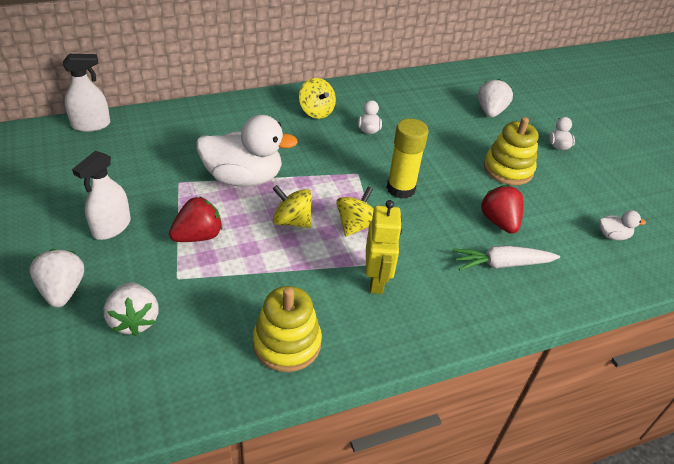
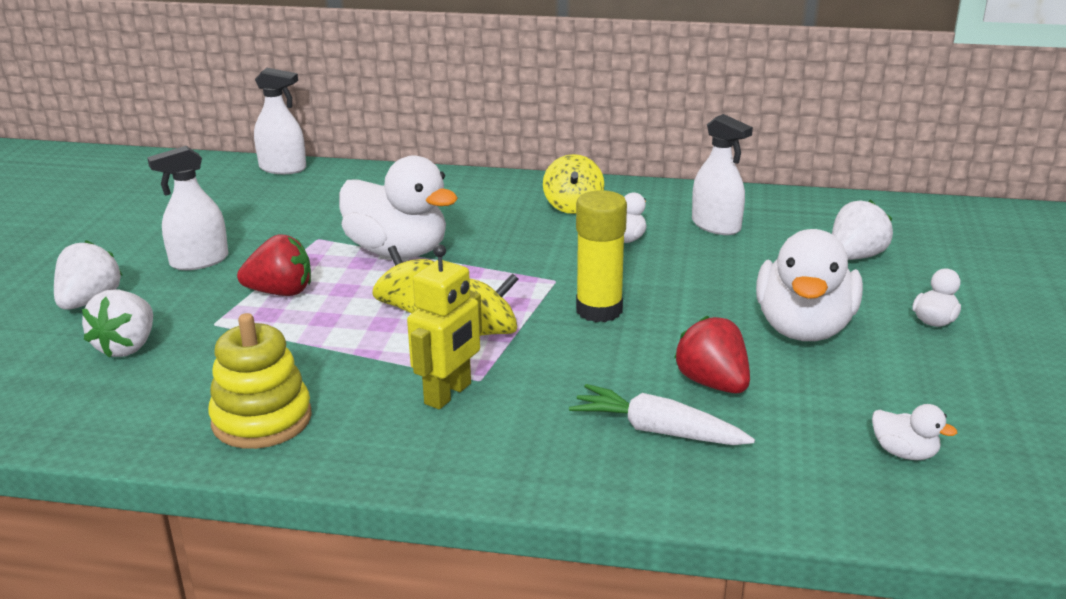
camera: 35 degrees right, 15 degrees down
(406, 107) = (716, 226): none -> white spray bottle
(499, 222) = (712, 383): red strawberry -> red strawberry turned 45 degrees counterclockwise
(508, 169) = (804, 328): yellow stacking toy -> white duck

